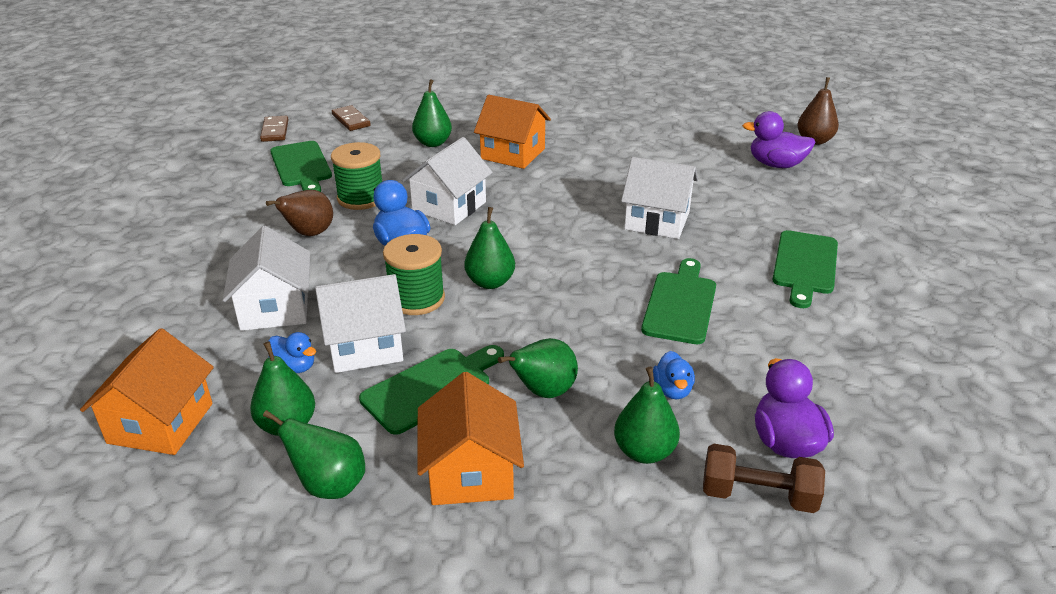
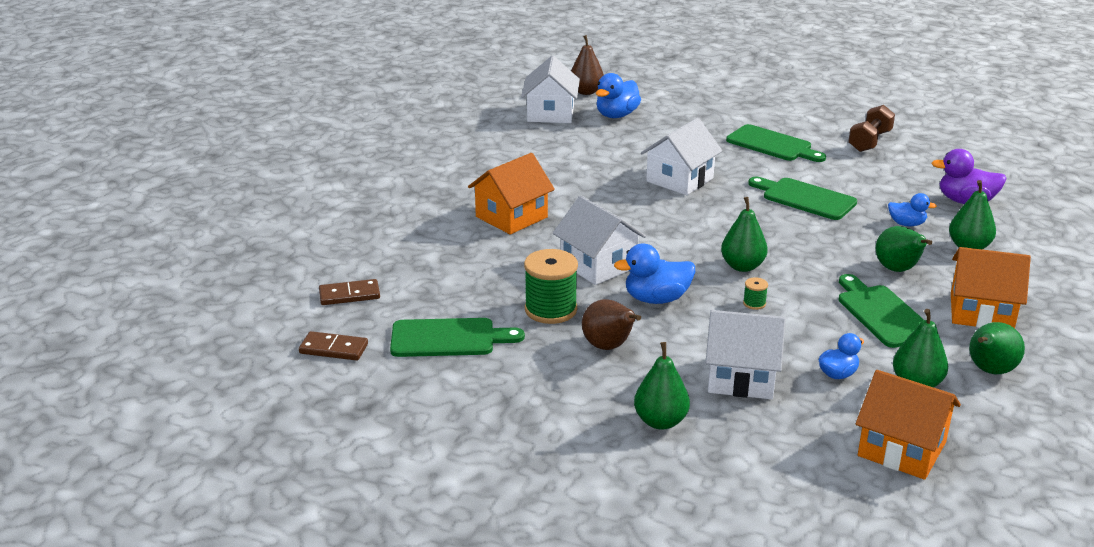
camera: 70 degrees left, 5 degrees down
(365, 346) = (817, 337): white house -> white house (550, 114)
(416, 299) = (754, 303): green spool -> green spool, size x0.44
(433, 143) = (453, 254): green pear -> green pear (660, 421)
(758, 495) = (1012, 221): brown dumbbell -> brown dumbbell (869, 141)
(776, 164) = (616, 115): purple duck -> blue duck

